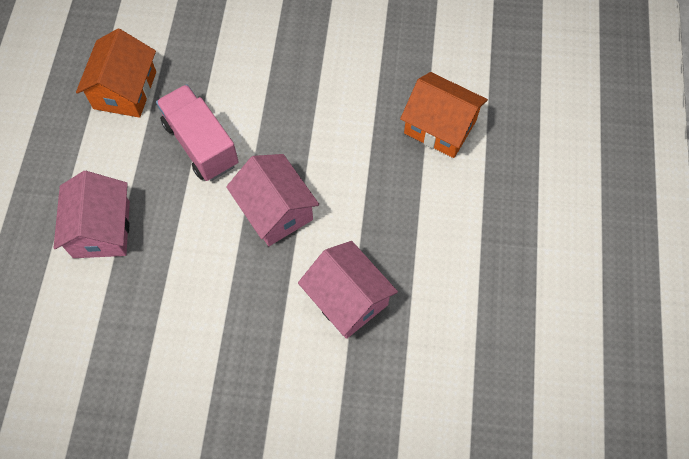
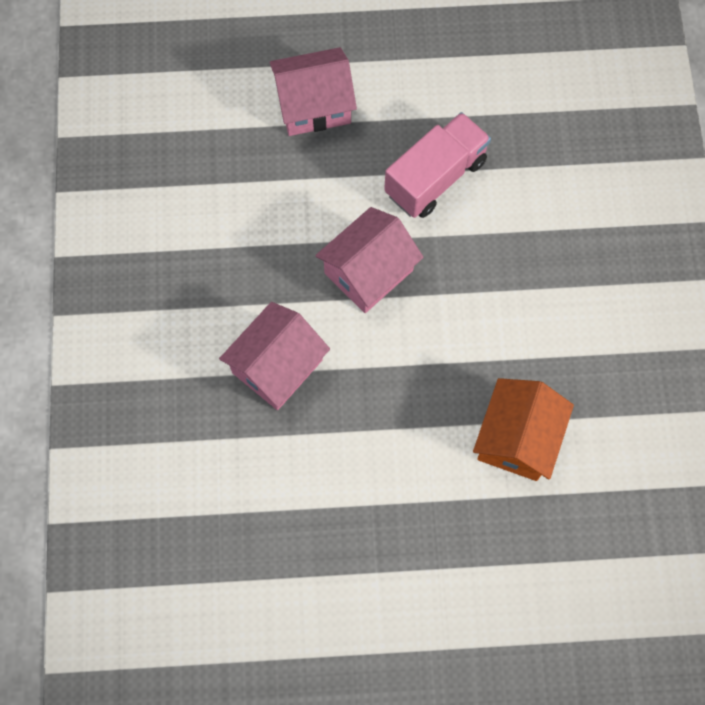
camera: 80 degrees right, 5 degrees up
(125, 90) = (486, 84): orange house -> none

